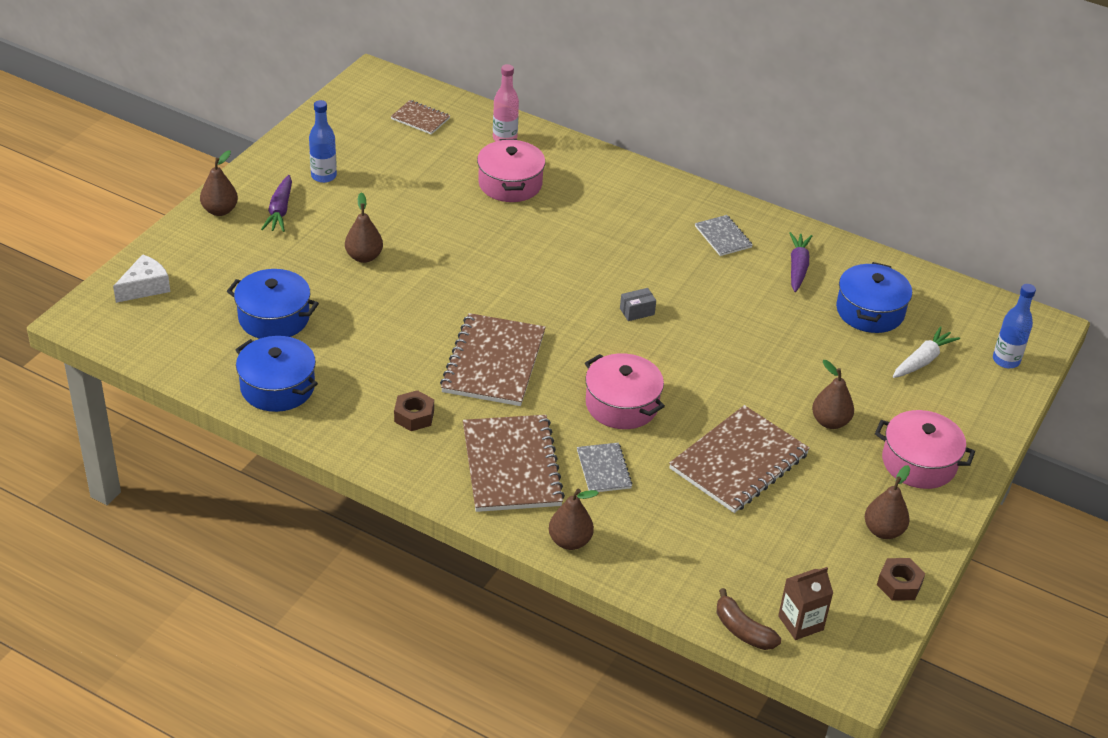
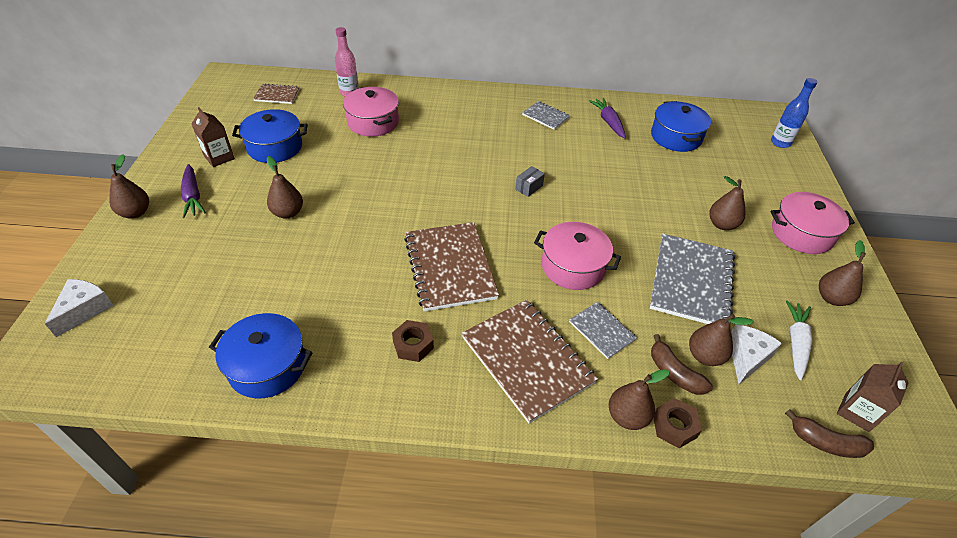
camera: 25 degrees left, 5 degrees up
(274, 318) = (231, 295): blue pot -> blue pot (275, 147)
(324, 176) = (219, 157): blue bottle -> brown carton
(645, 527) = (674, 373): none -> brown banana
(690, 526) = (705, 356): none -> brown pear
(732, 543) = (746, 357): none -> white cheese
(738, 461) = (691, 281): brown notebook -> grey notebook
(899, 584) = (883, 340): brown nut -> brown nut (674, 426)
(922, 360) = (735, 159): white carrot -> white carrot (796, 343)

